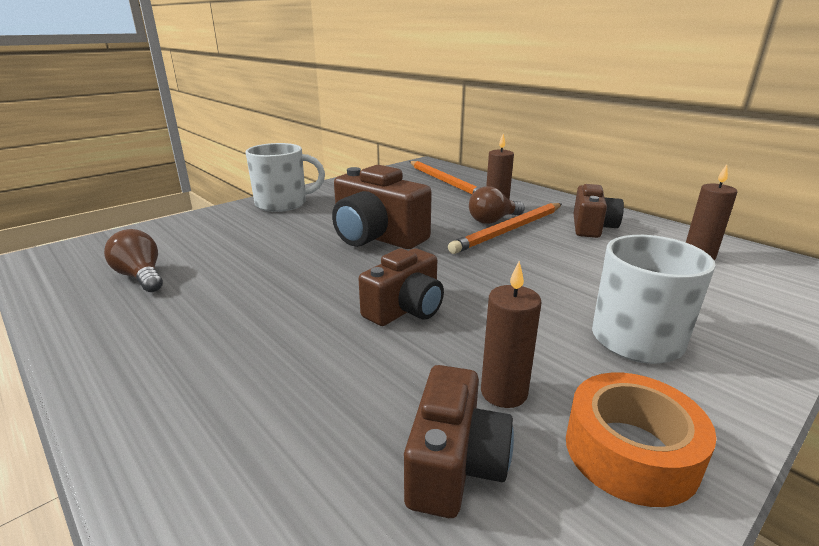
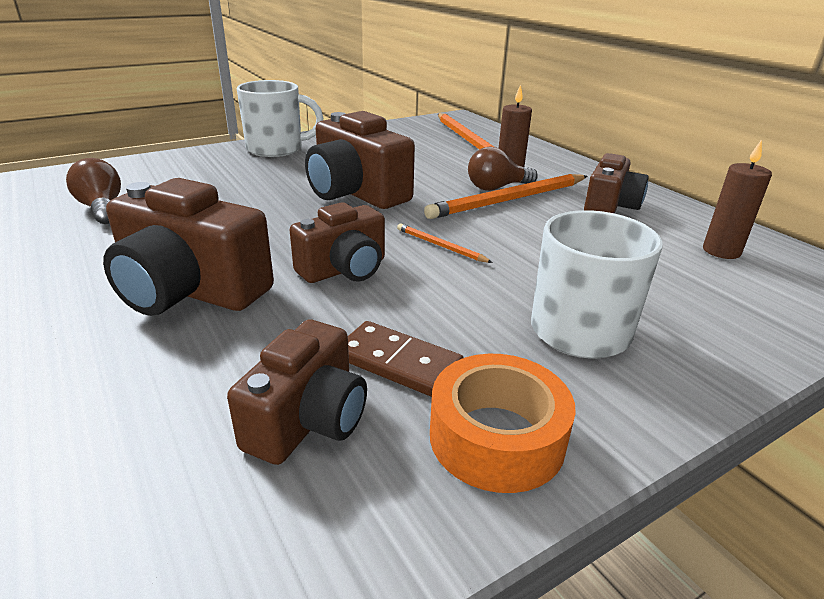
camera: 10 degrees right, 5 degrees up
(271, 349) = (190, 290): none -> brown camera
(477, 277) = (440, 246): none -> orange pencil
(503, 392) = (398, 363): brown candle -> brown domino

